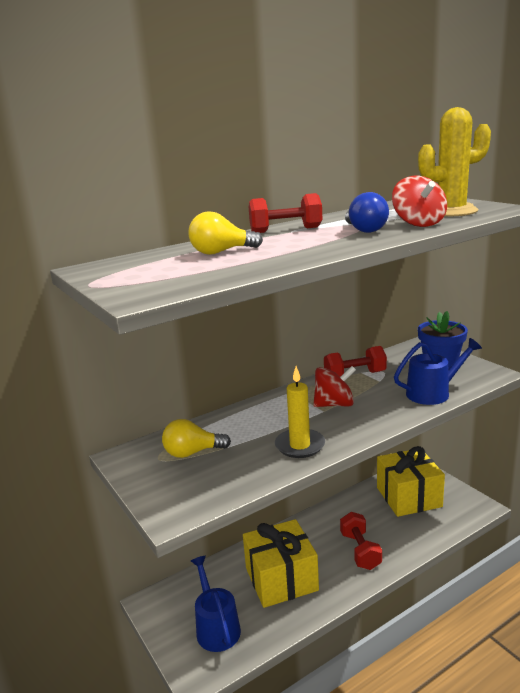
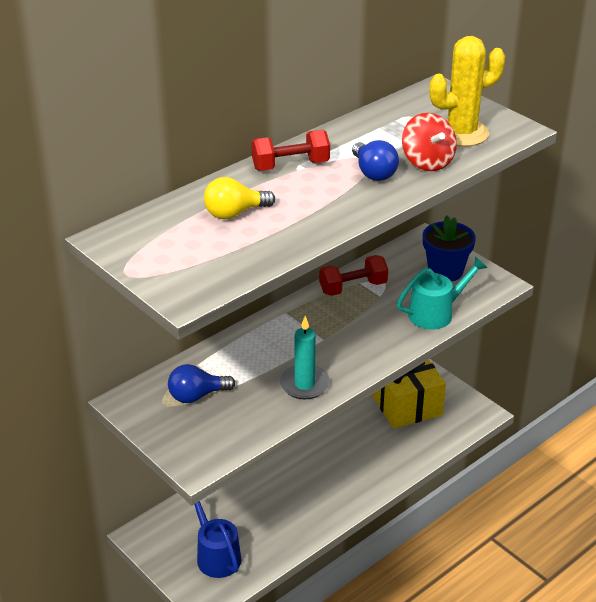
camera: 10 degrees left, 15 degrees up
(192, 453) = (197, 396): yellow light bulb -> blue light bulb
(281, 579) = (275, 503): yellow gift -> none
(300, 446) = (304, 384): yellow candle -> turquoise candle
(334, 404) = (334, 330): red spinning top -> none
(360, 551) = (355, 469): red dumbbell -> none
(432, 393) = (436, 313): blue watering can -> turquoise watering can

